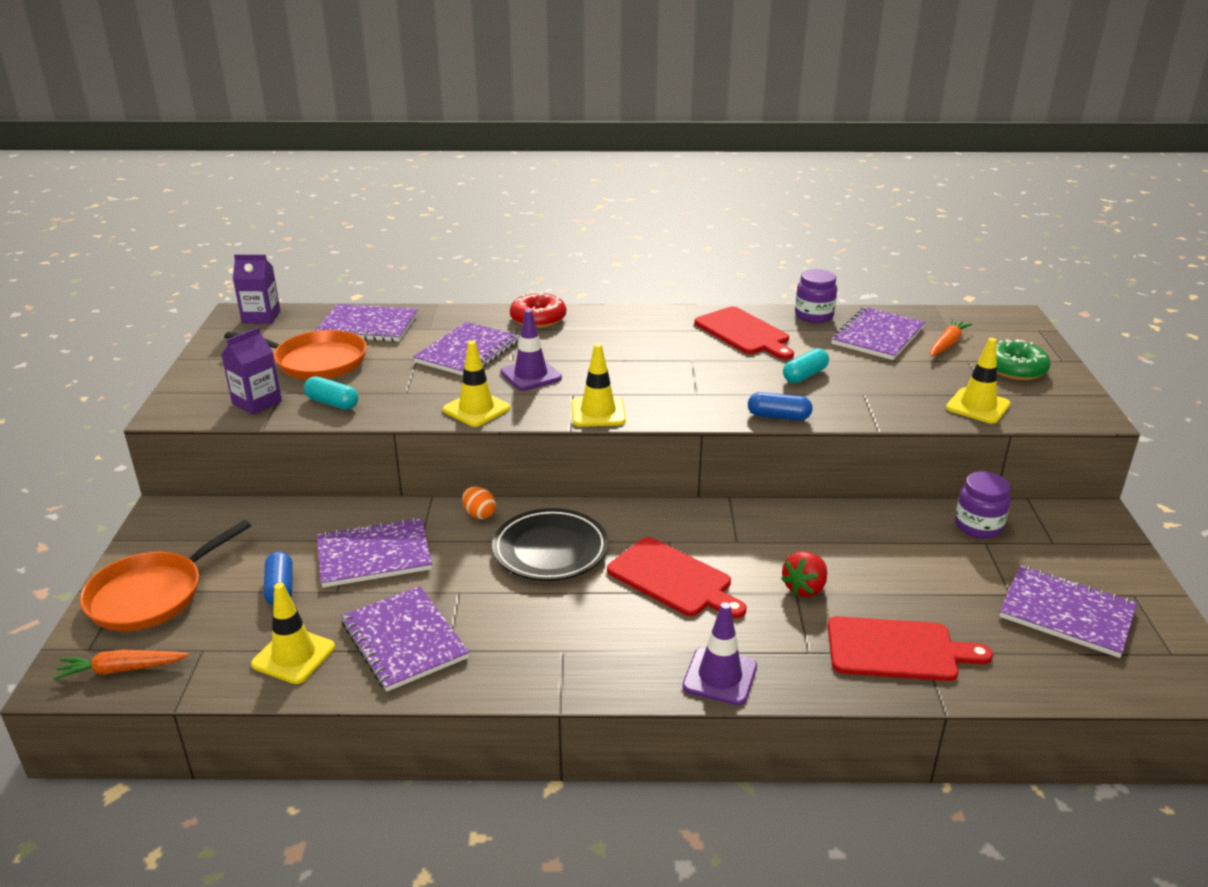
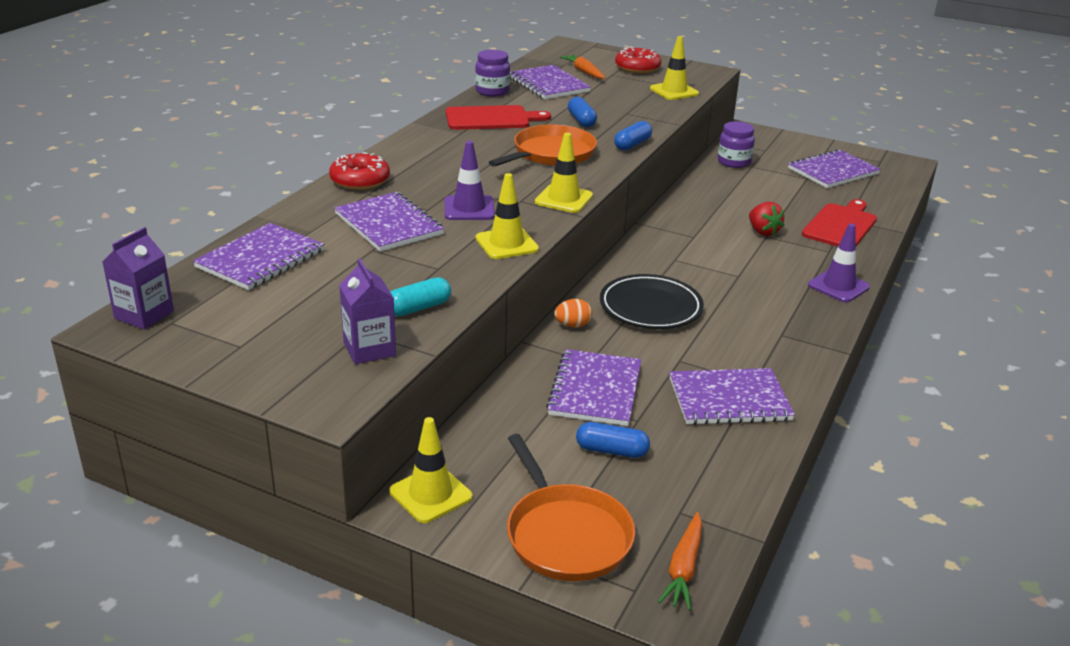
camera: 65 degrees left, 0 degrees up
(293, 656) = (719, 459): yellow traffic cone -> yellow traffic cone (430, 494)
(316, 361) = (311, 301): orange pan -> orange pan (551, 153)
(673, 579) = (722, 271): red cutting board -> none
(805, 375) = (581, 120): turquoise capsule -> blue capsule
(1015, 369) = (637, 68): green donut -> red donut

